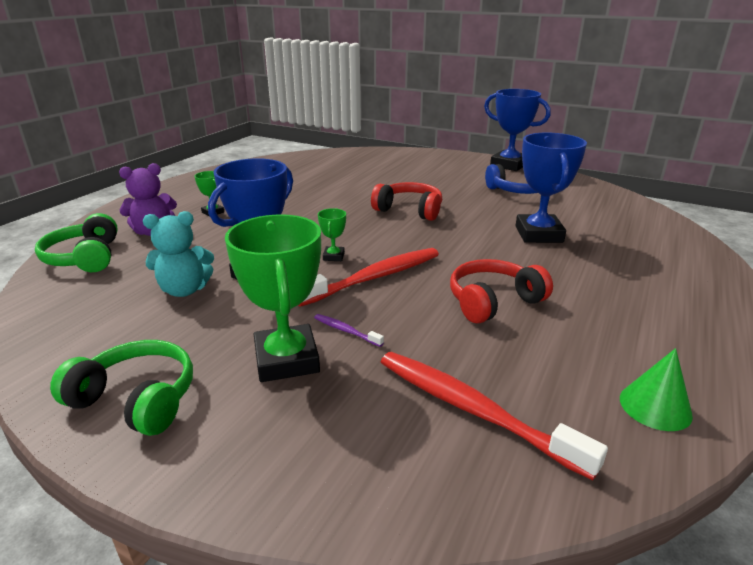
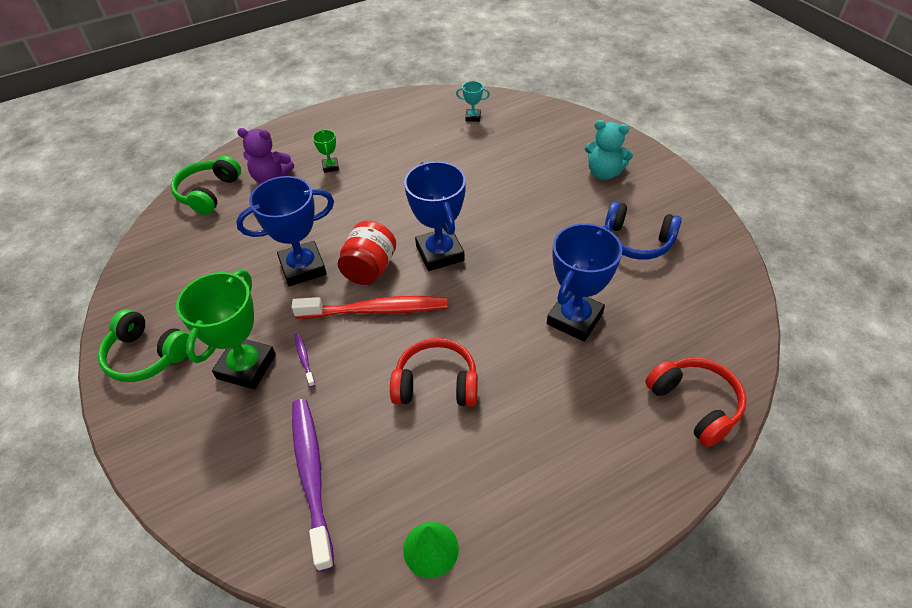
camera: 35 degrees right, 20 degrees up
(137, 399) = (147, 355): green headphones -> green headphones turned 150 degrees clockwise
(184, 290) = (241, 261): turquoise teddy bear -> turquoise teddy bear (604, 173)
(312, 164) = (473, 117): none -> turquoise trophy
(333, 256) = (370, 269): green trophy -> red jar
(409, 210) = (492, 230): red headphones -> red headphones (695, 404)
(472, 410) = (311, 476): red toothbrush -> purple toothbrush
(509, 165) = (680, 190): blue trophy -> blue trophy (440, 253)

